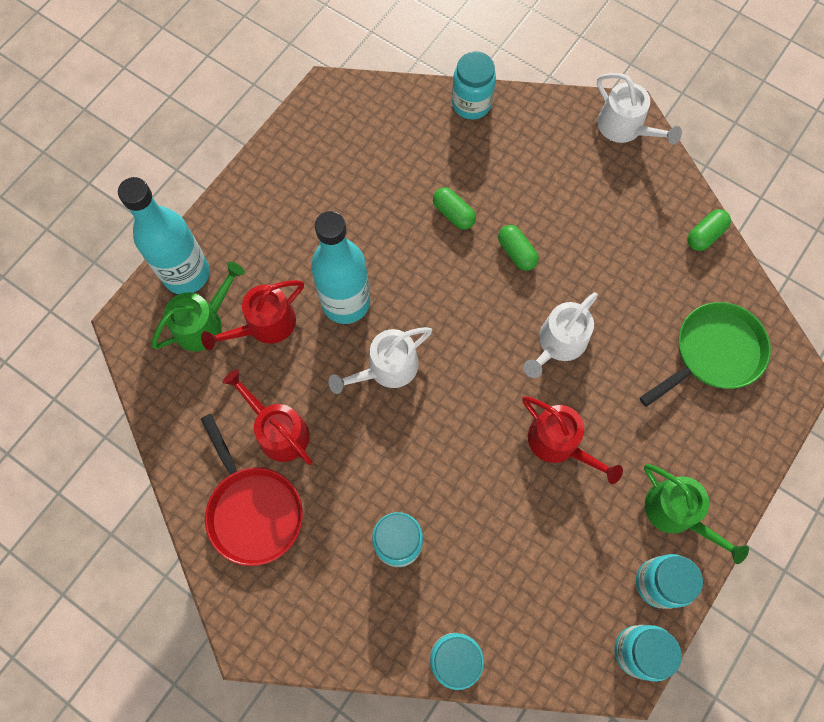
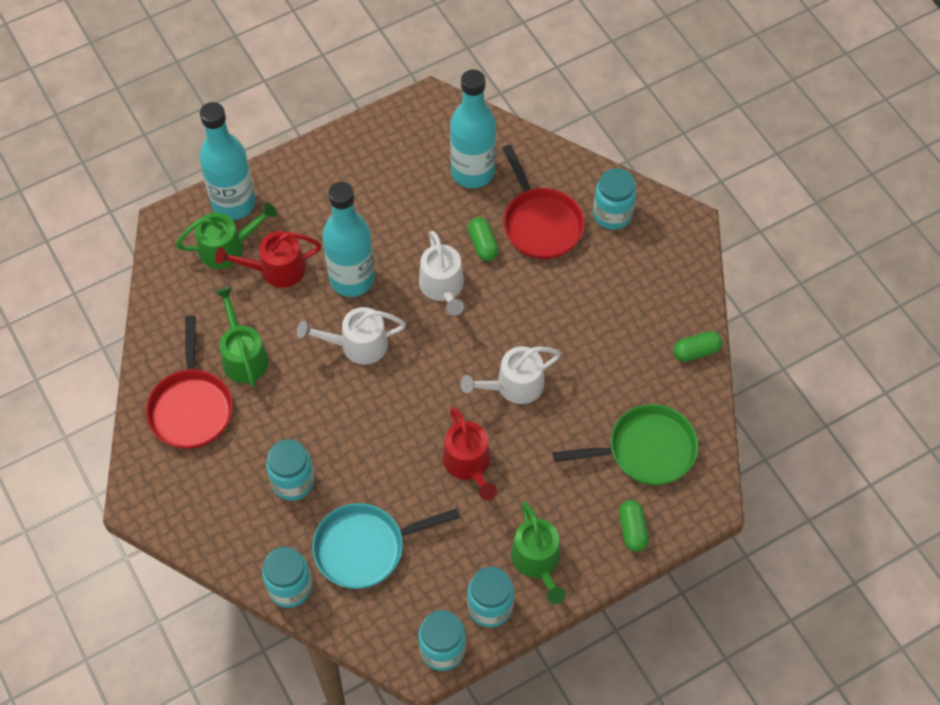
camera: 25 degrees right, 10 degrees down
(278, 431) = (243, 356): red watering can -> green watering can
(405, 145) = (472, 172): none -> turquoise bottle
(471, 104) = (550, 160): turquoise jar -> turquoise jar (612, 214)
(496, 170) = (540, 223): none -> red pan
(506, 579) = (365, 548): none -> turquoise pan
(516, 252) = (519, 298): green capsule -> green capsule (632, 530)
(624, 127) = (676, 233): white watering can -> white watering can (443, 287)

